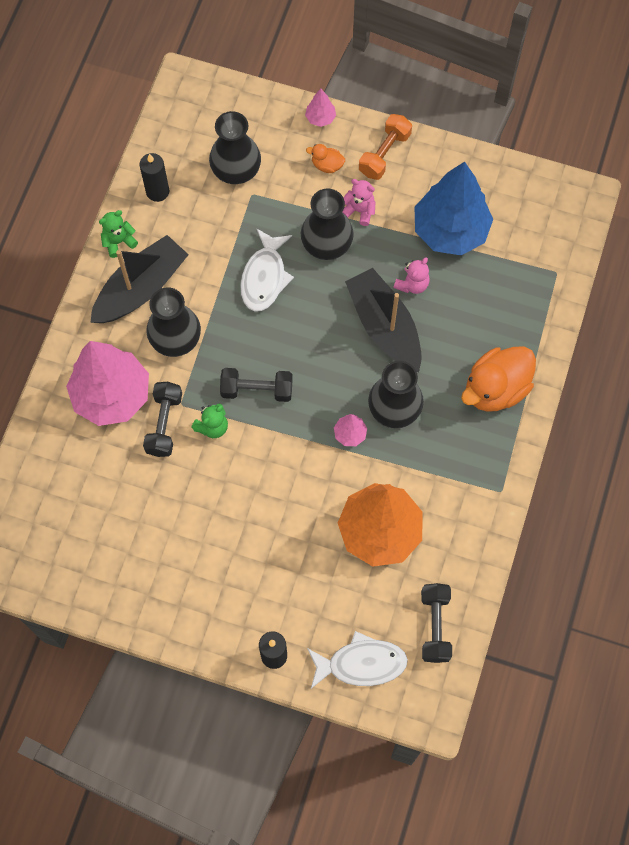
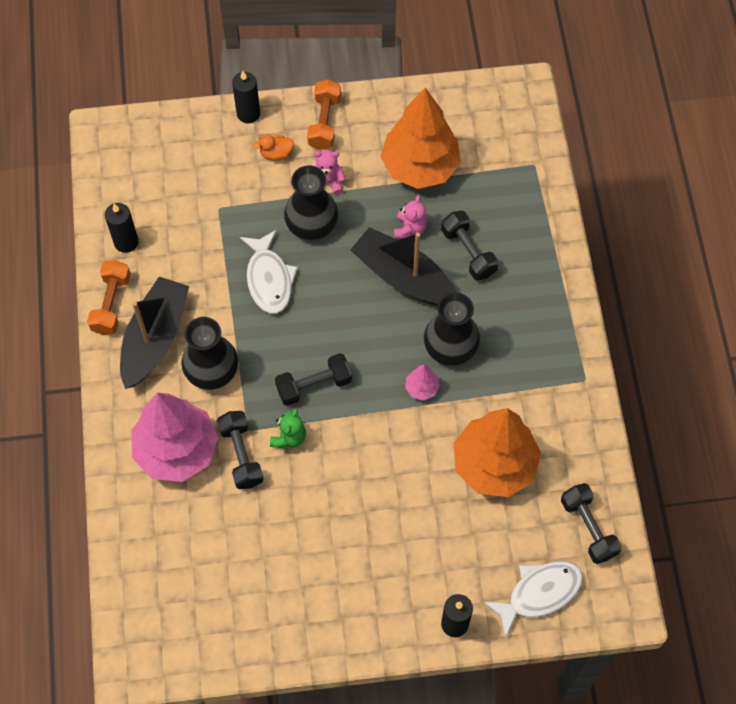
camera: 25 degrees left, 5 degrees down
(119, 242) = (111, 304): green teddy bear -> orange dumbbell
(236, 169) = (191, 191): black vase -> none
(320, 118) = (248, 114): pink tree -> black candle
(450, 230) = (420, 167): blue tree -> orange tree
(454, 328) = (468, 252): none -> black dumbbell
(495, 389) = (533, 290): orange duck -> none

